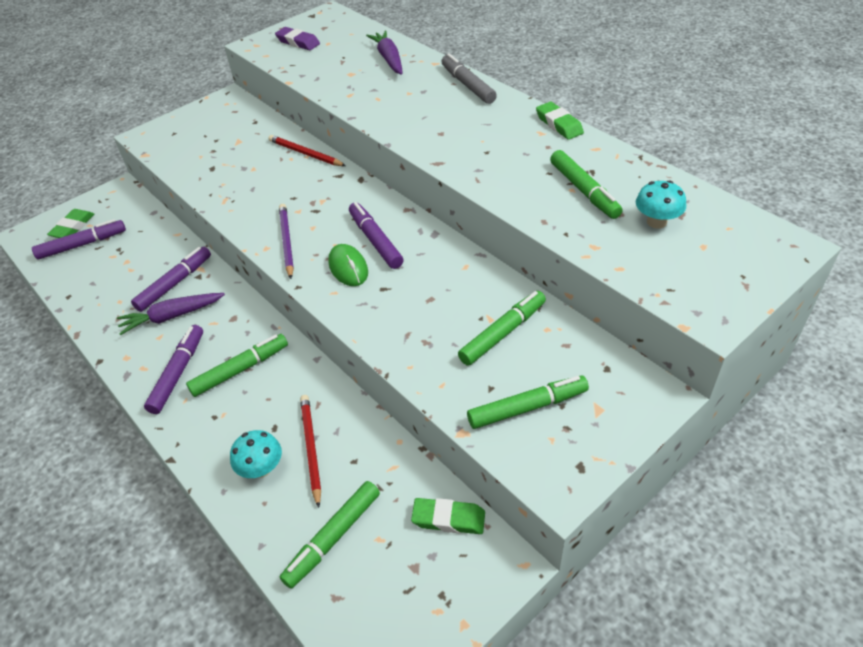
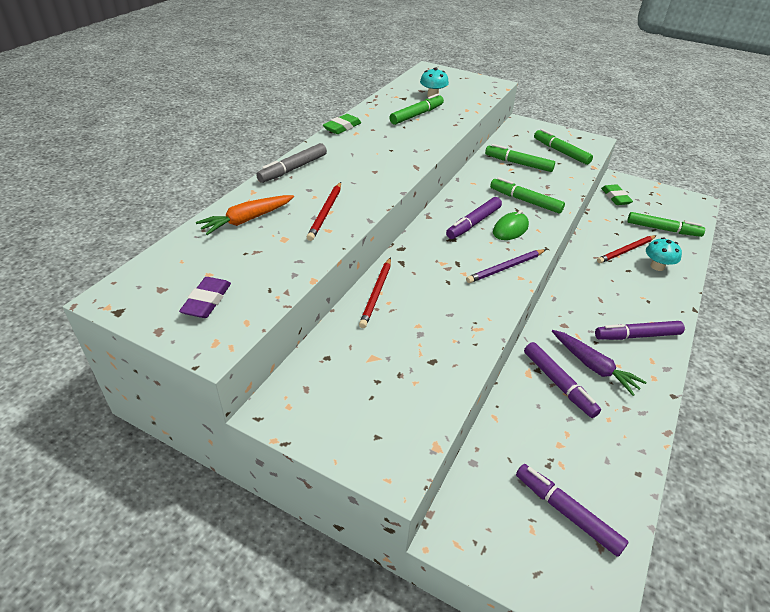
camera: 115 degrees left, 5 degrees down
(73, 227) = (547, 549): green eraser -> none
(174, 283) = (558, 384): purple marker -> purple marker turned 135 degrees counterclockwise
(240, 370) = (604, 302): green marker -> green marker (525, 201)
(377, 96) = (326, 213): none -> red pencil
(389, 59) = (247, 220): purple carrot -> orange carrot

